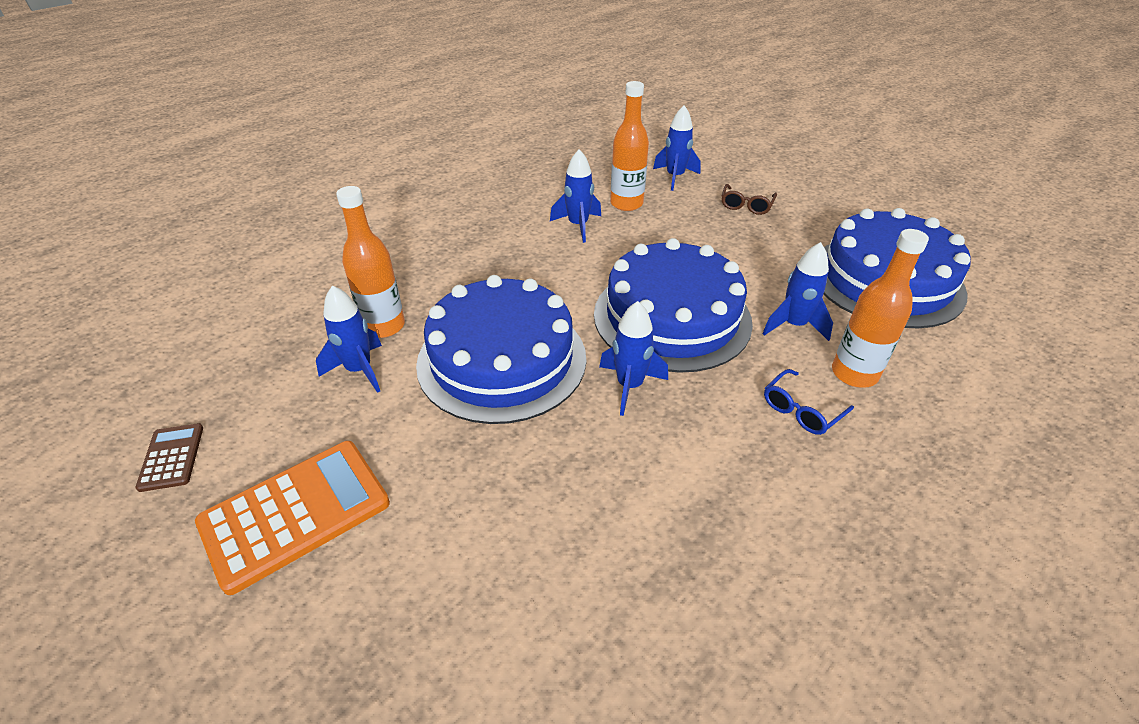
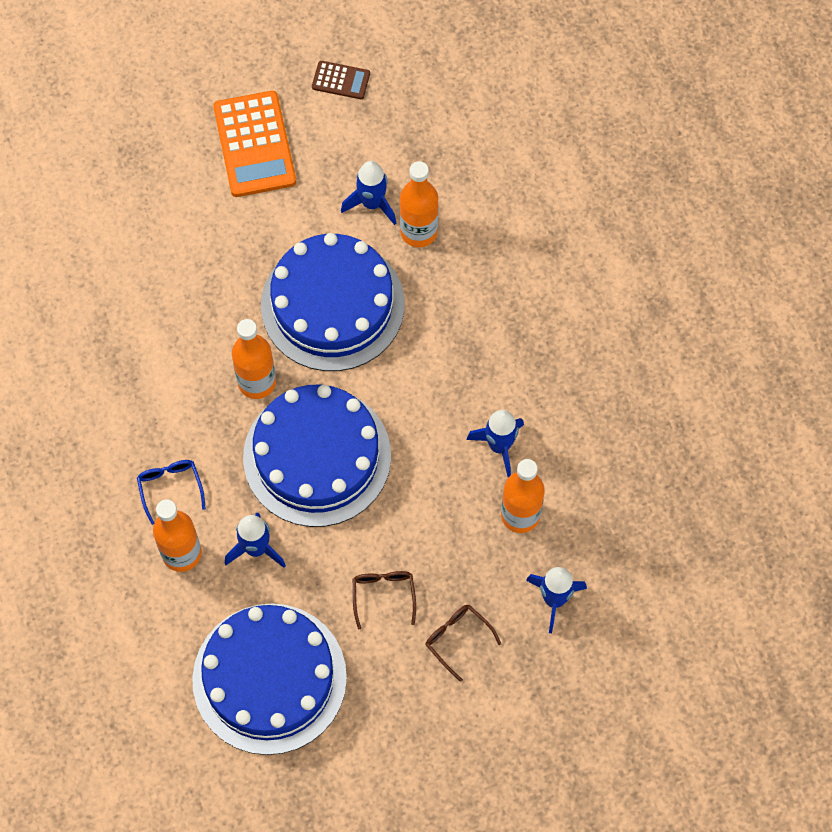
camera: 115 degrees right, 25 degrees up
(629, 386) = (257, 382): blue rocket -> orange bottle
(753, 245) = (383, 595): none -> brown glasses

